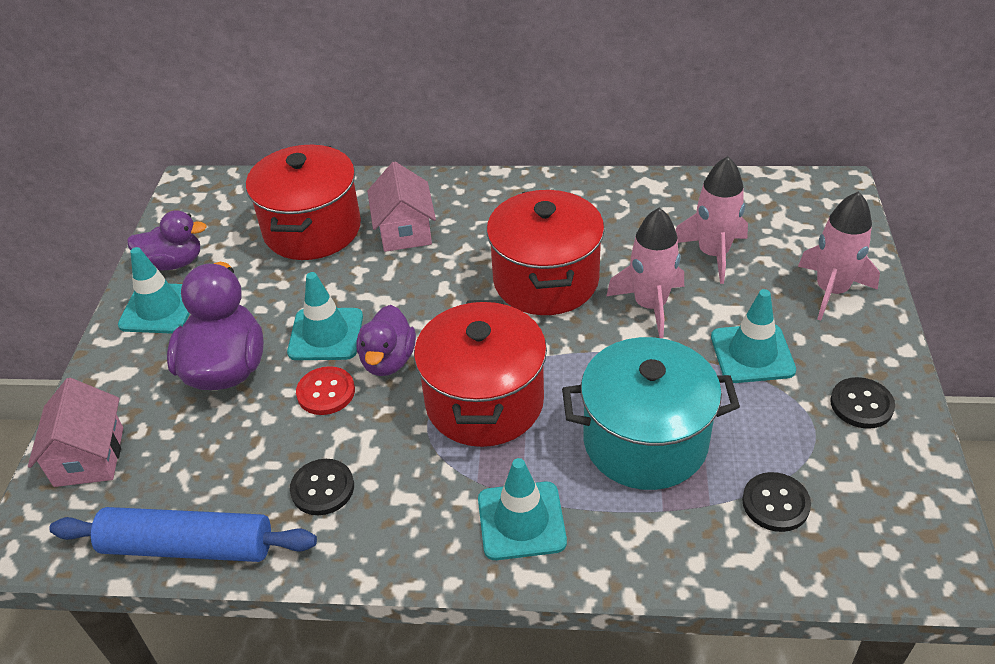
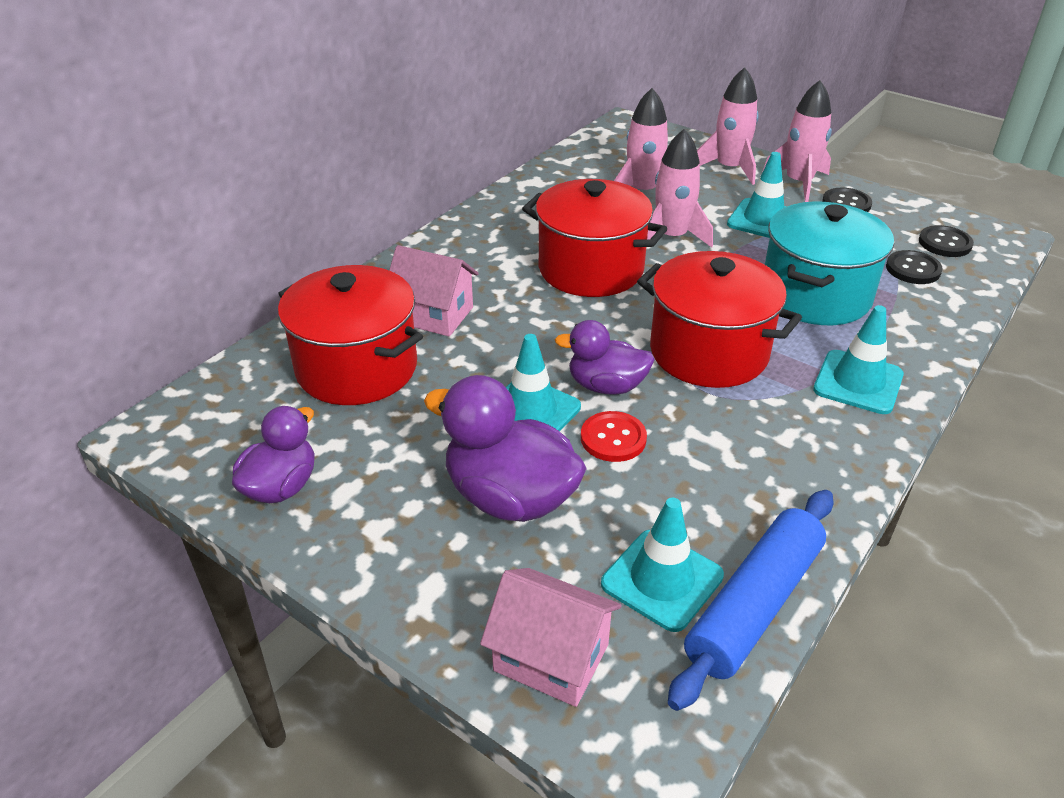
camera: 60 degrees left, 5 degrees down
(159, 308) = (351, 523): turquoise traffic cone -> turquoise traffic cone (662, 580)
(322, 488) = (741, 482): black button -> black button (945, 243)
(388, 360) = (606, 386): purple duck -> purple duck turned 150 degrees clockwise
(864, 351) = (798, 183): none -> pink rocket

